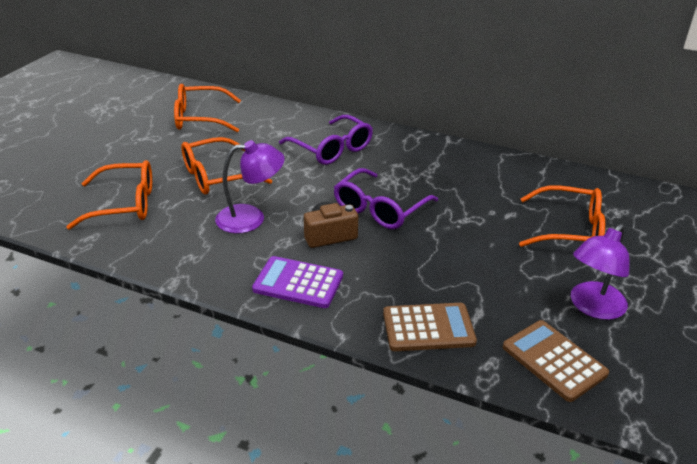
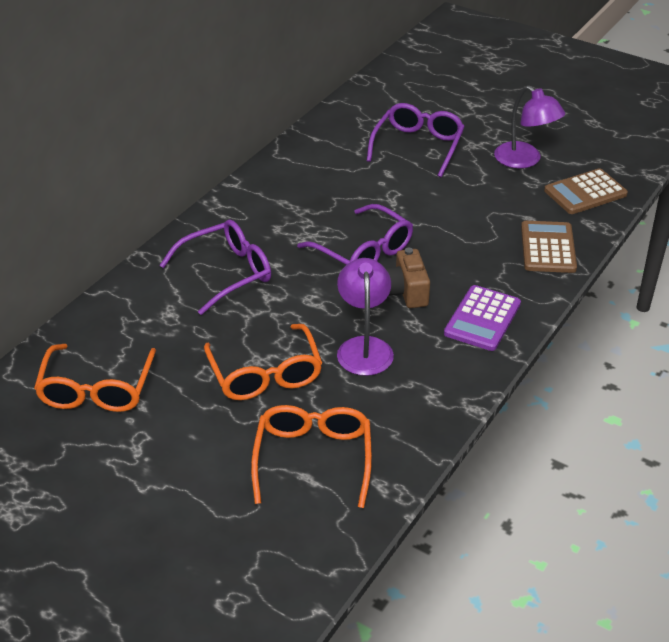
camera: 80 degrees left, 5 degrees up
(569, 229) = (418, 146): orange glasses -> purple glasses

